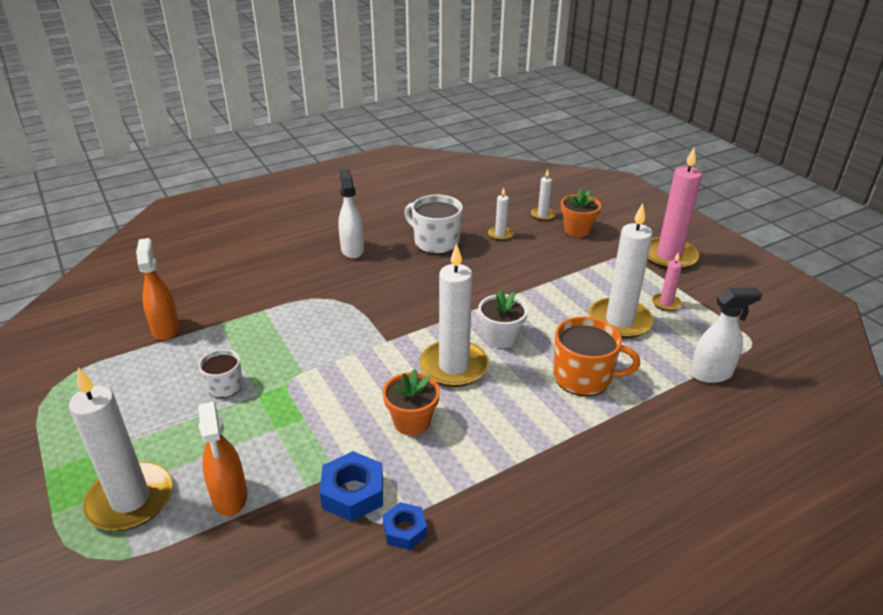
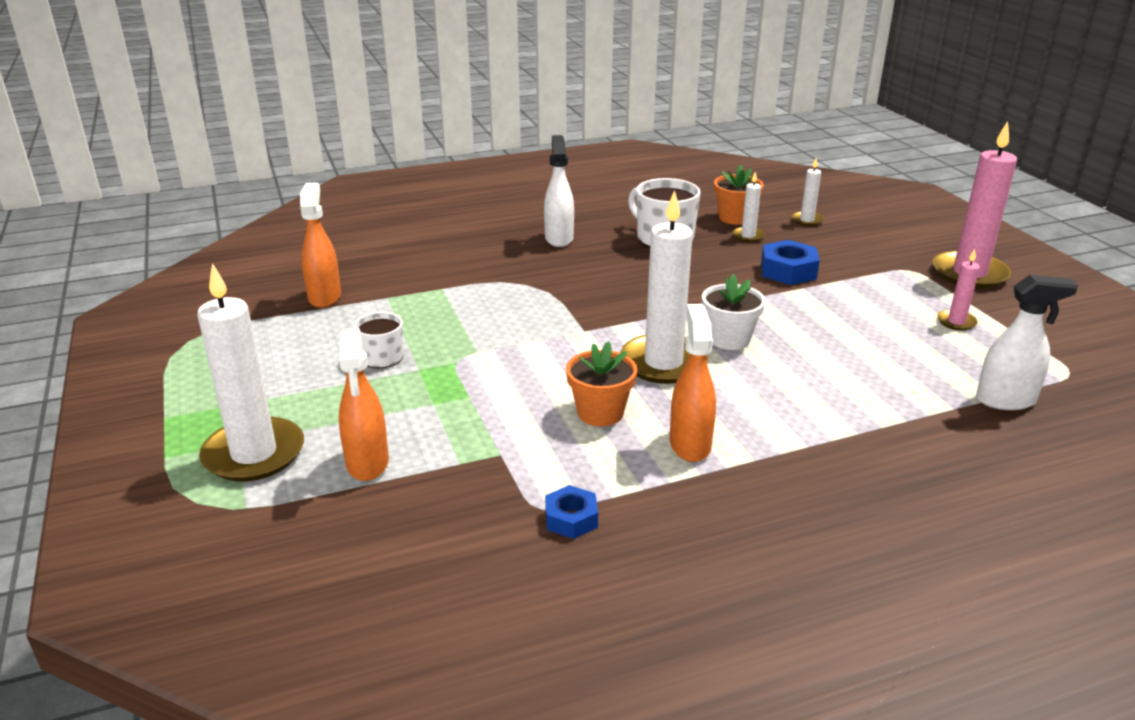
camera: 10 degrees right, 5 degrees down
(353, 493) = (514, 475): blue nut -> blue nut (788, 271)
(486, 444) = (690, 444): none -> orange spray bottle
(577, 230) = (850, 238): orange flower pot -> orange flower pot (735, 218)
(584, 377) = (830, 389): orange mug -> none
(619, 321) = (889, 335): white candle -> none

